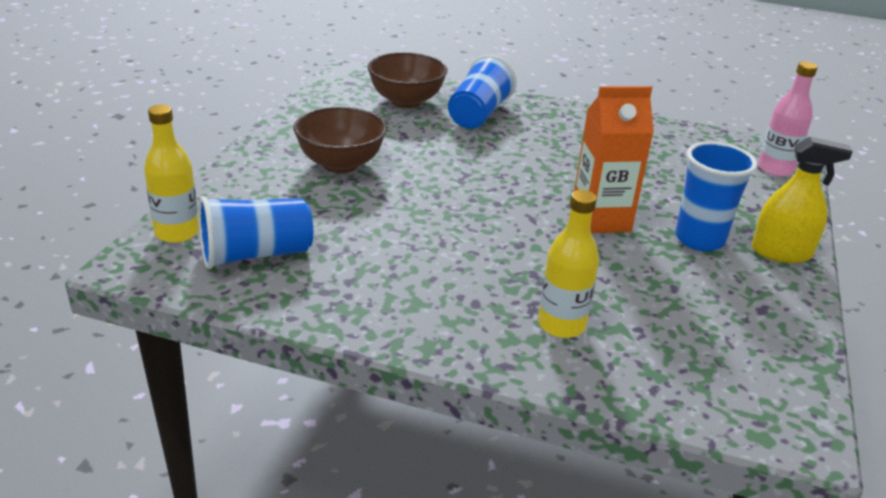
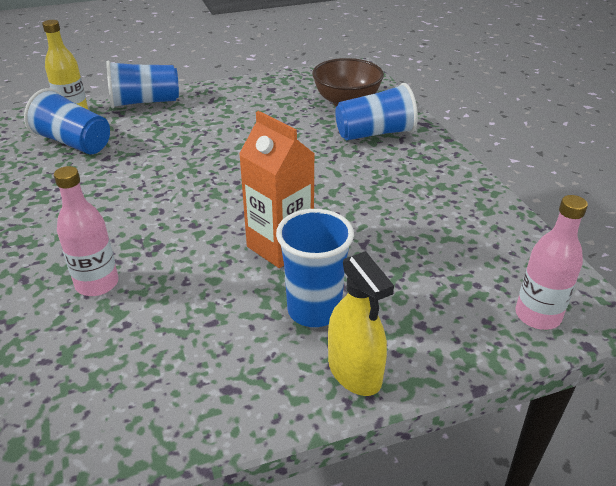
camera: 55 degrees right, 5 degrees up
(229, 185) = (144, 102): none -> blue cup
(340, 164) = (218, 120): brown bowl -> none
(561, 325) = (97, 284): yellow bottle -> pink bottle

